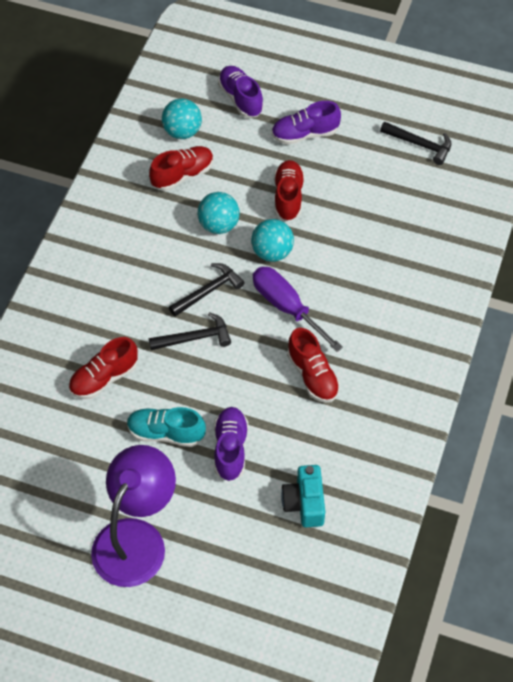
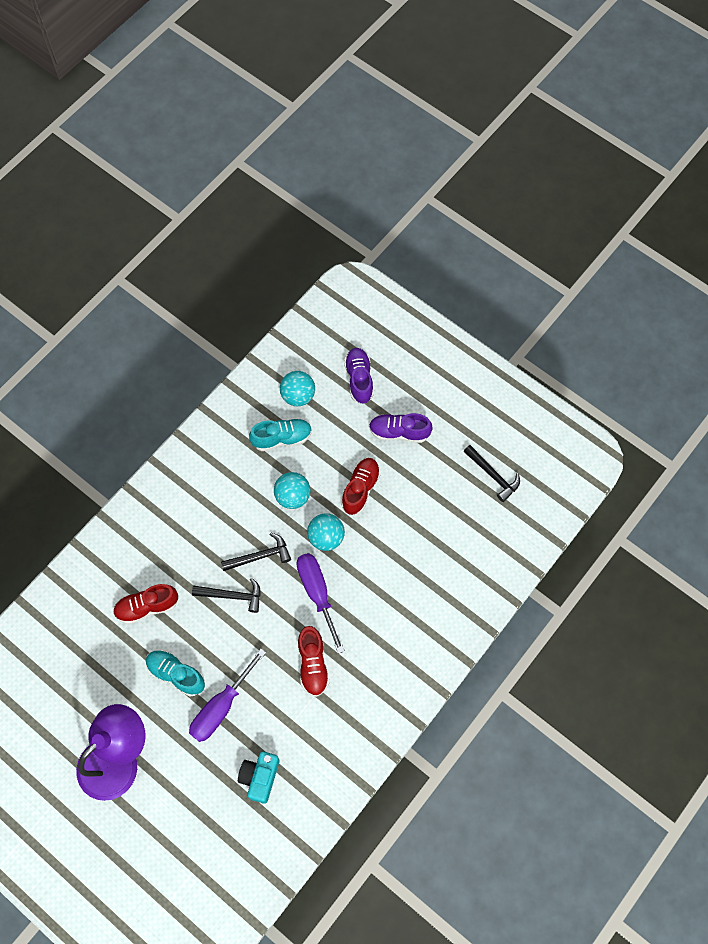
camera: 20 degrees right, 10 degrees up
(182, 175) = (282, 438): red shoe -> turquoise shoe
(230, 449) = (221, 707): purple shoe -> purple screwdriver

